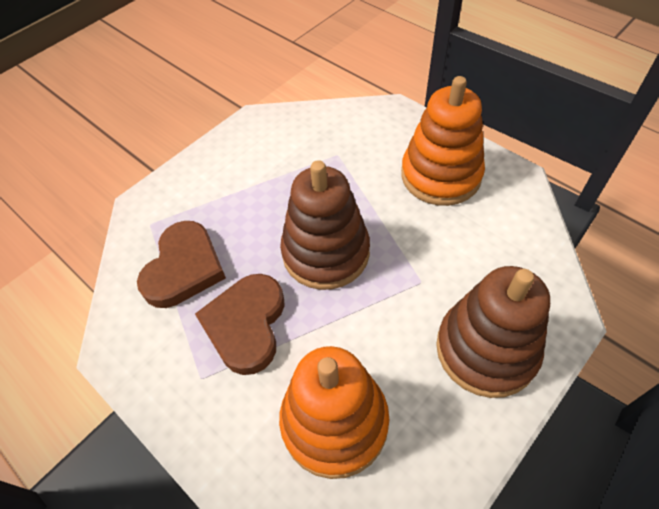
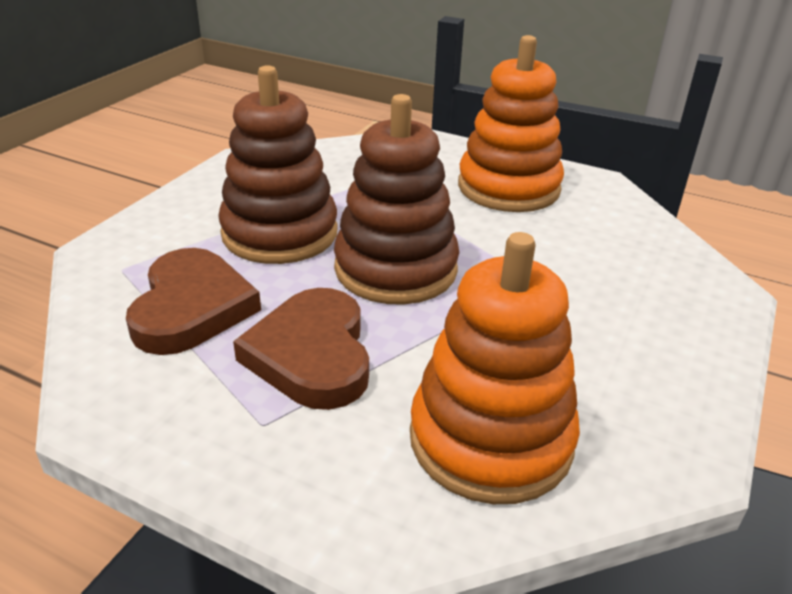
camera: 20 degrees left, 20 degrees down
(486, 349) = (651, 333): brown stacking toy -> brown stacking toy (280, 233)

